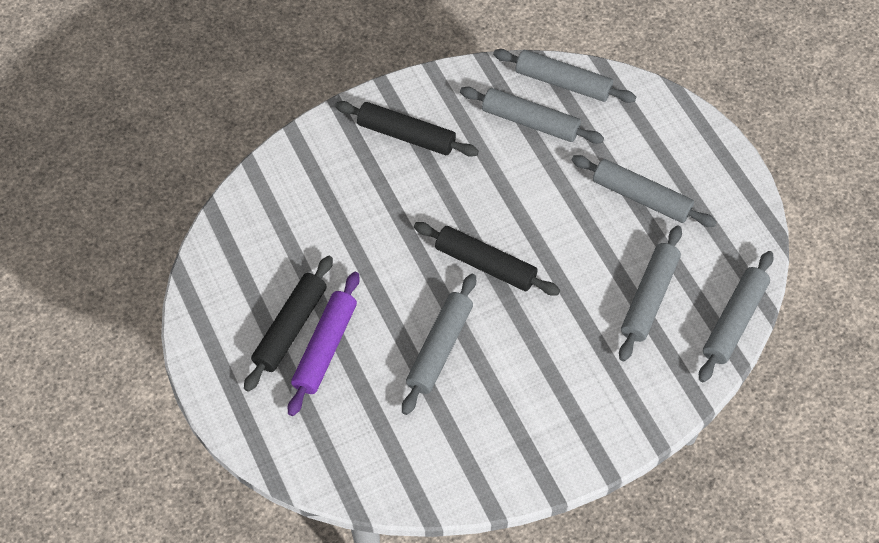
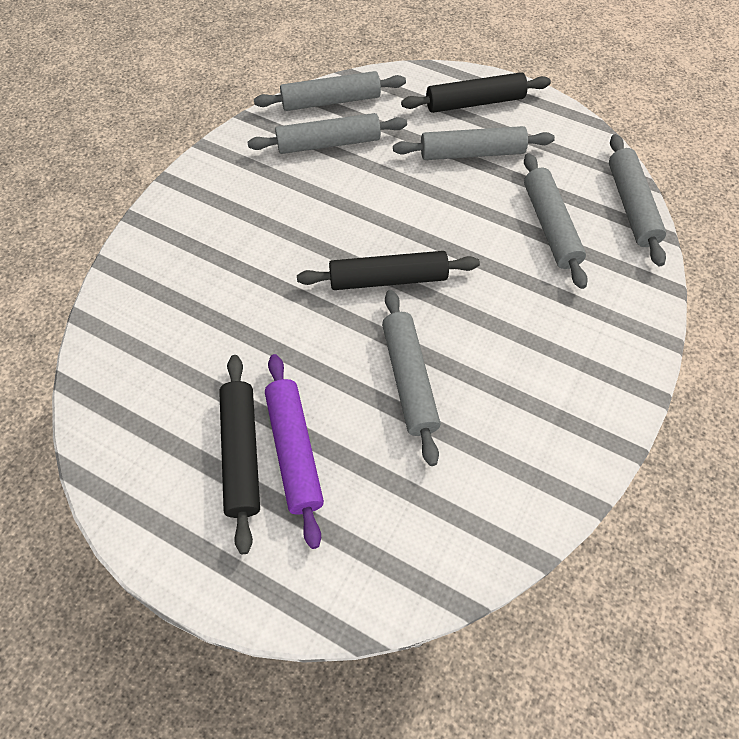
camera: 35 degrees left, 0 degrees up
(406, 135) = (224, 210): black rolling pin -> black rolling pin (475, 103)

